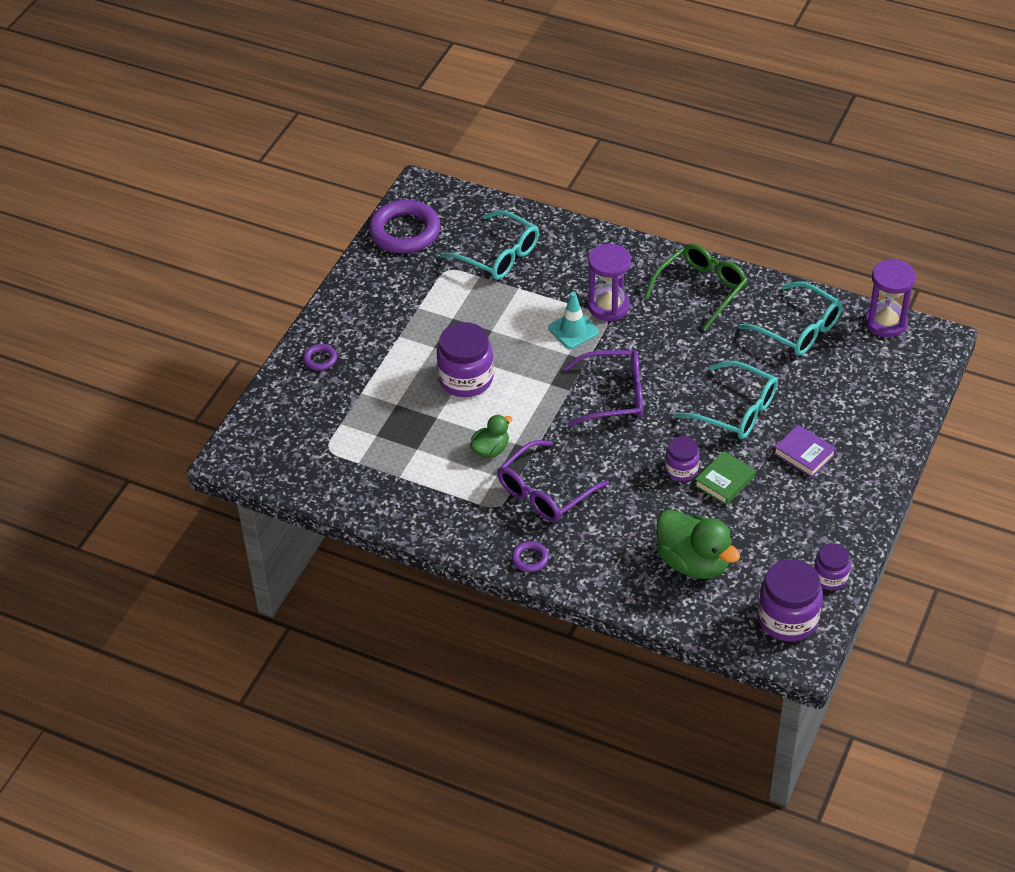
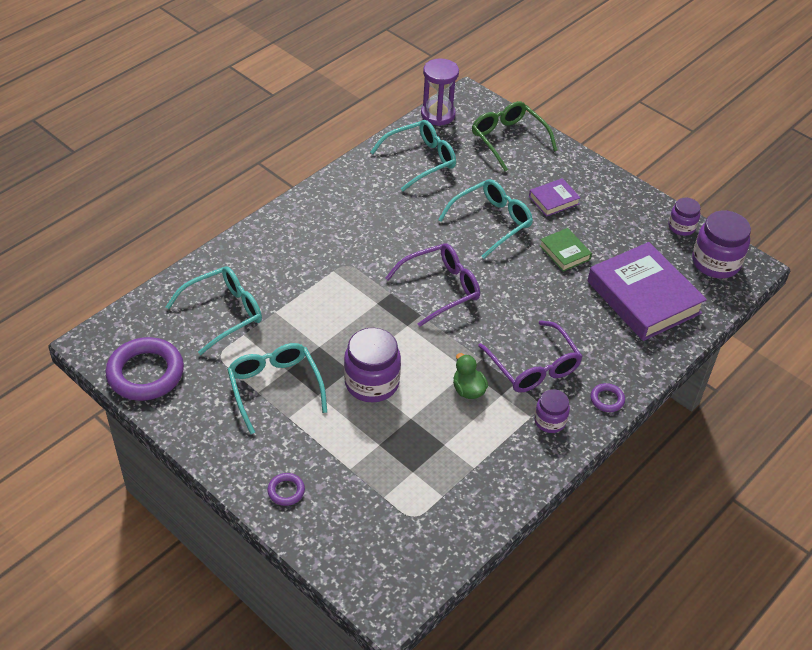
camera: 75 degrees left, 0 degrees up
(428, 316) = (274, 387): none -> turquoise glasses
(573, 330) = (349, 291): turquoise traffic cone -> none
(608, 306) = (333, 260): purple hourglass -> none
(614, 396) = (441, 288): purple glasses -> purple glasses turned 45 degrees clockwise
(681, 470) = (542, 273): purple jar -> purple jar (550, 421)
(693, 562) = (643, 297): green duck -> purple book
(701, 289) = (345, 198): green glasses -> green glasses (508, 139)

